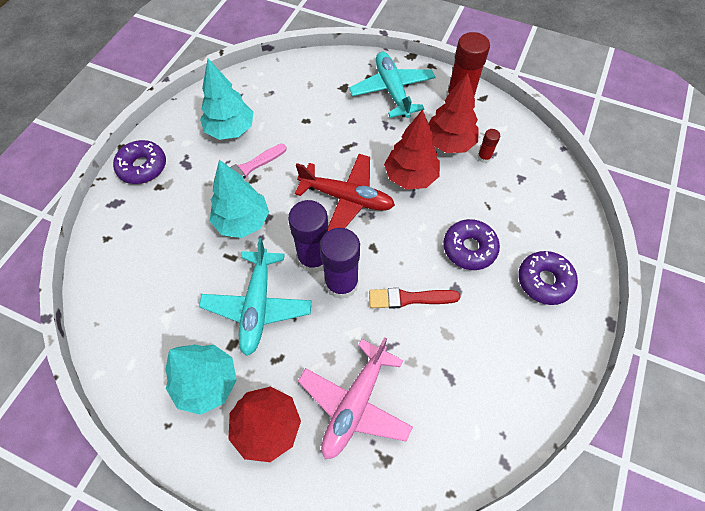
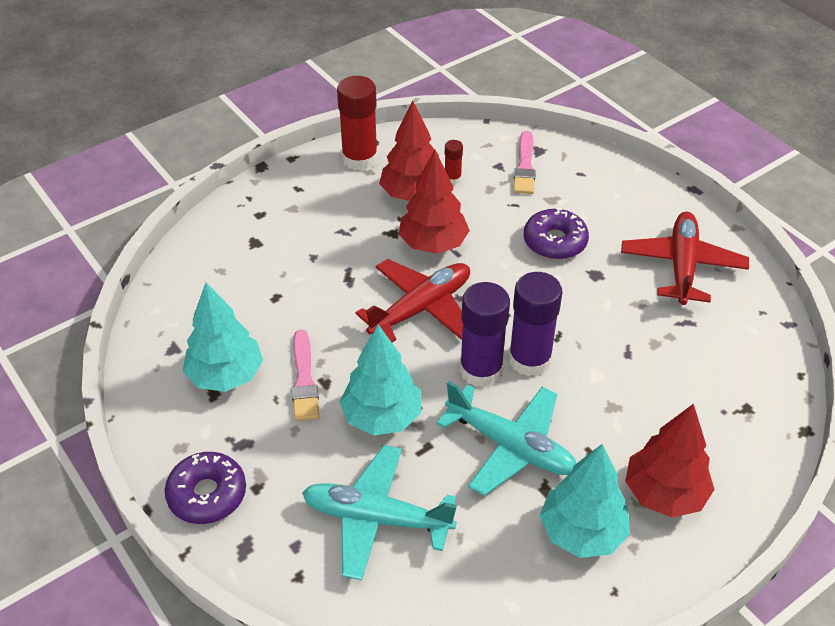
camera: 60 degrees left, 15 degrees down
(355, 403) = (676, 408): pink plane -> none
(392, 91) = (299, 204): turquoise plane -> turquoise plane (376, 518)
(409, 298) = (583, 313): red brush -> none
(510, 349) = (682, 266): none -> red plane
(534, 194) = (525, 166): none -> pink brush
(544, 281) = (625, 208): purple donut -> none

